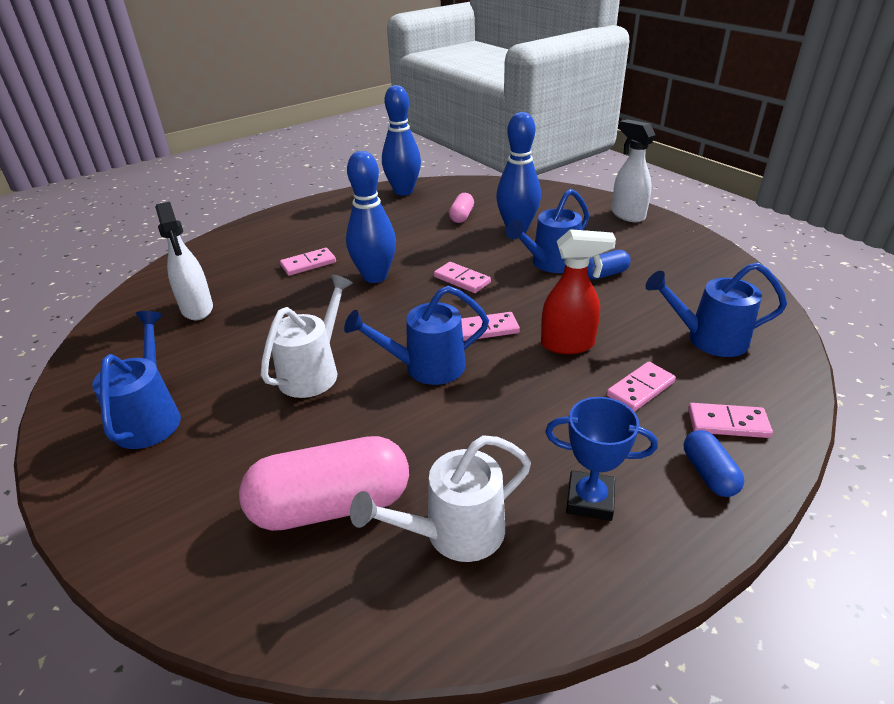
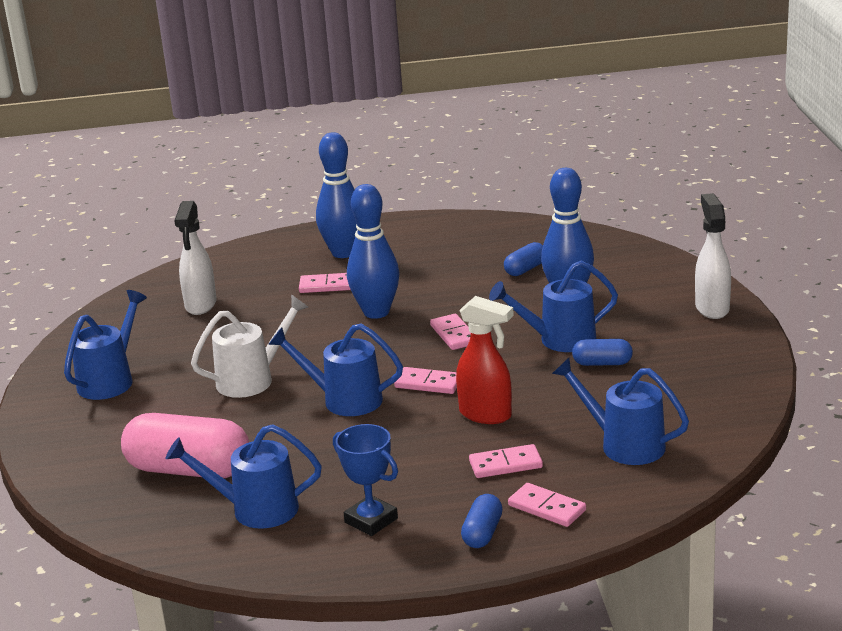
camera: 30 degrees right, 10 degrees down
(403, 191) = (494, 227): blue bowling pin -> blue bowling pin (343, 253)
(453, 534) = (254, 510): white watering can -> blue watering can
(461, 216) = (525, 269): pink capsule -> blue capsule

